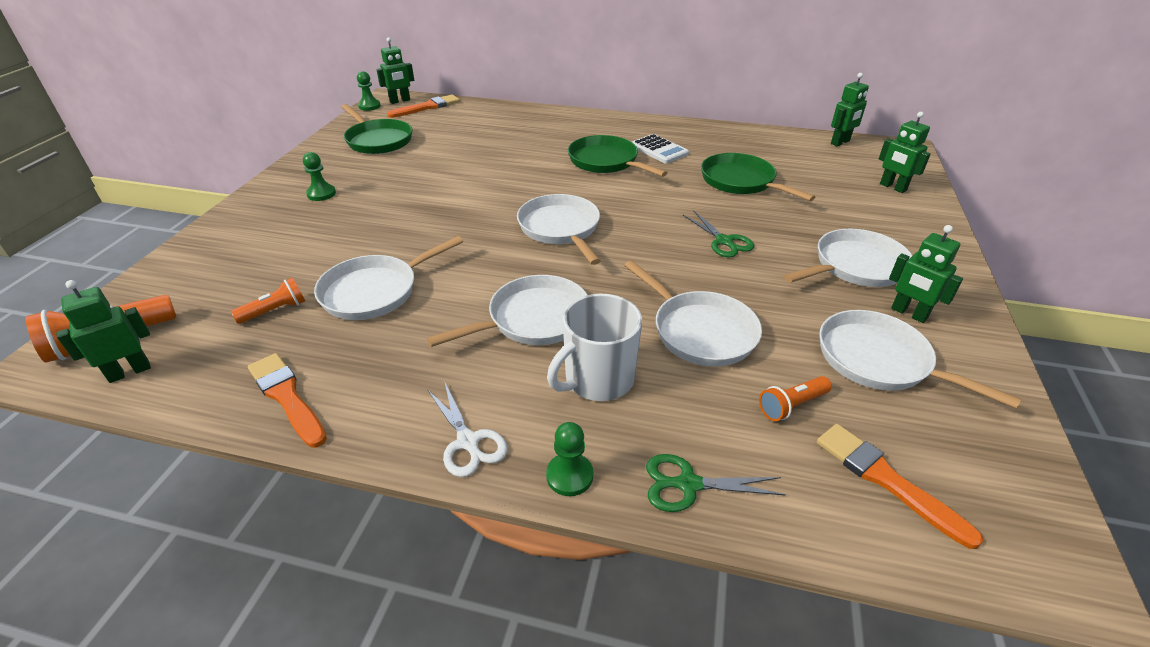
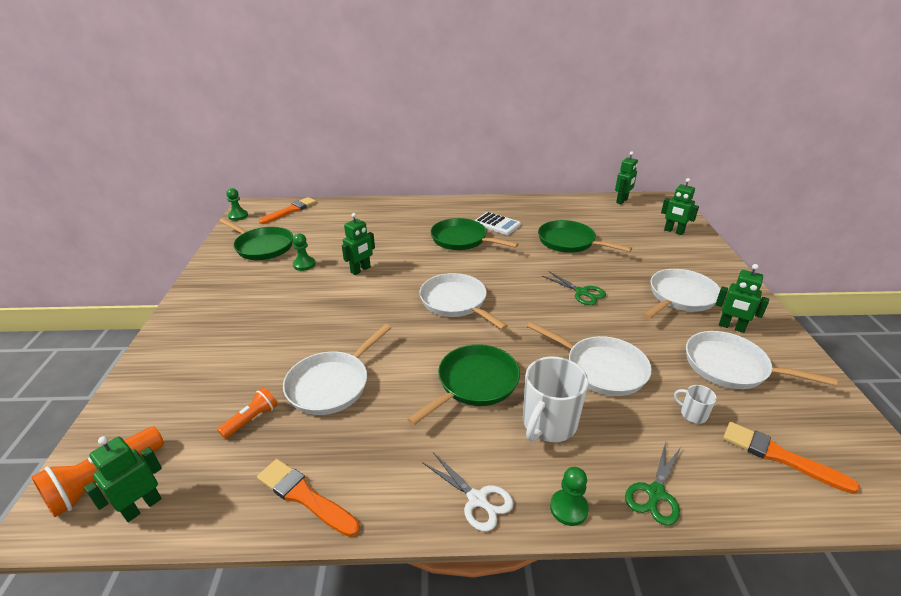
camera: 15 degrees left, 5 degrees down
(321, 194) = (237, 303): green pawn -> green pawn (304, 264)
(400, 101) = (263, 208): green robot -> green robot (360, 270)
(533, 319) = (474, 383): white pan -> green pan
(688, 484) = (655, 493): green scissors -> green scissors turned 45 degrees counterclockwise
(792, 405) = (692, 414): orange flashlight -> white mug

